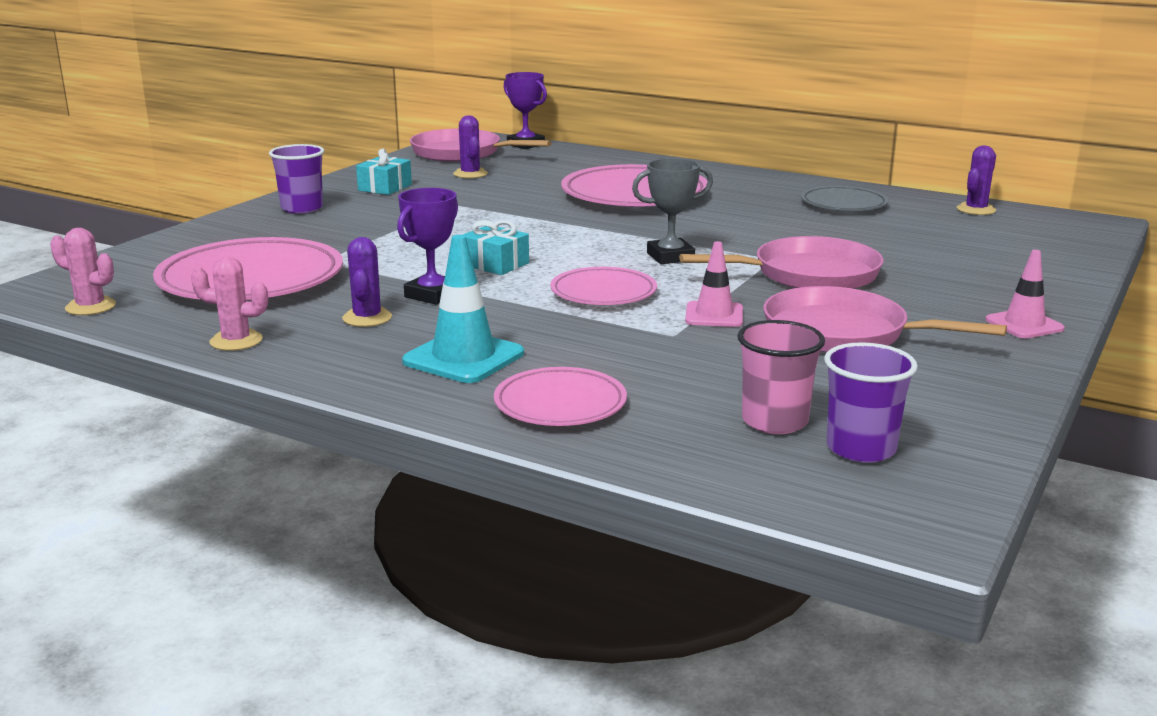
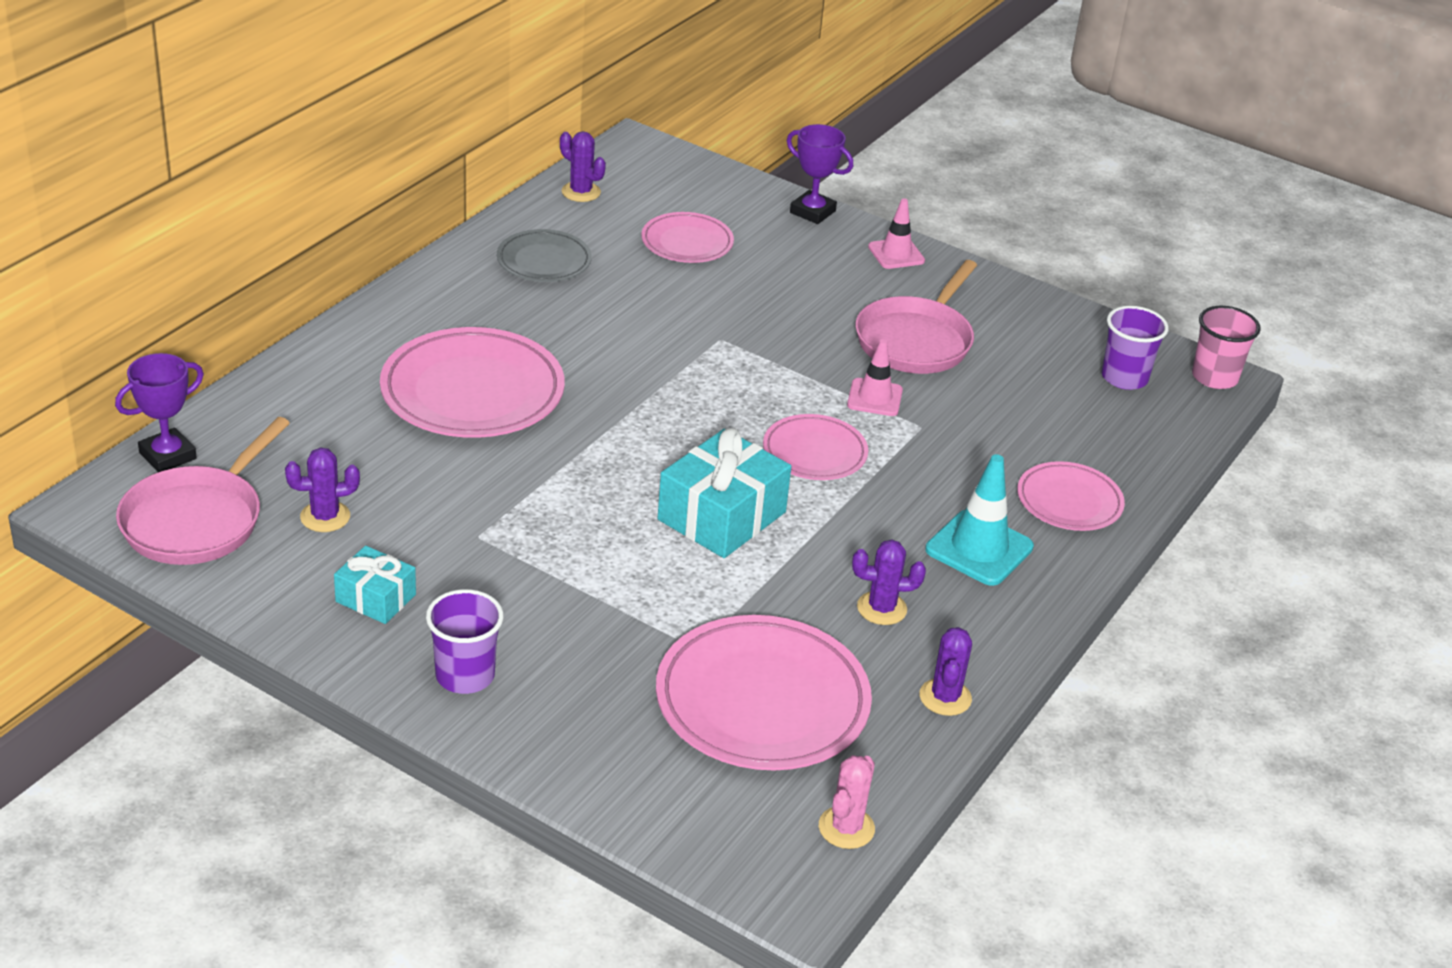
camera: 90 degrees left, 15 degrees up
(236, 341) = (945, 697): pink cactus -> purple cactus
(432, 295) = (816, 563): purple trophy -> purple trophy (812, 212)
(495, 264) = (722, 516): turquoise gift -> turquoise gift, size x1.75
(670, 257) = (709, 398): grey trophy -> none
(774, 421) = (1087, 405): pink cup -> pink cup (1214, 377)
(808, 275) = (770, 328): pink pan -> none
(932, 244) = (687, 243): none -> pink plate

